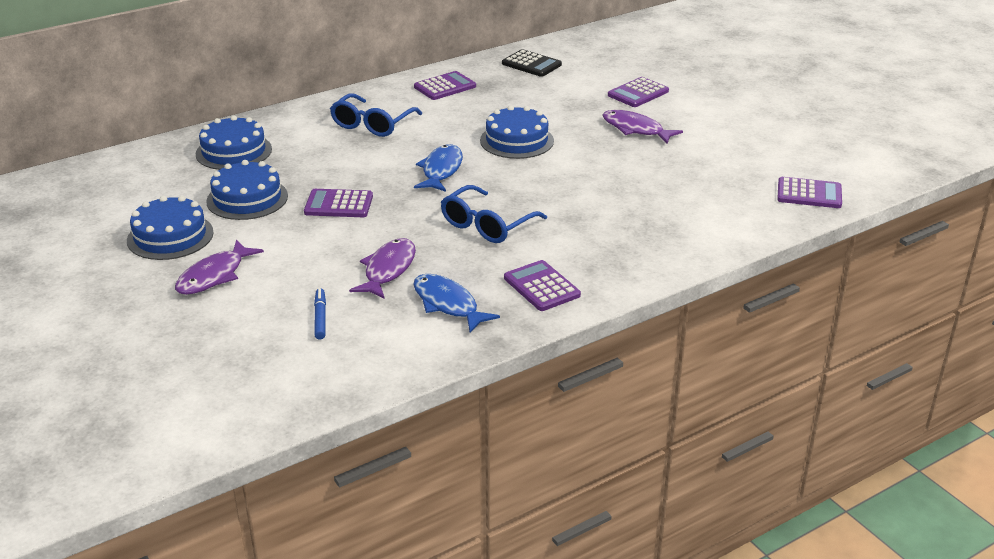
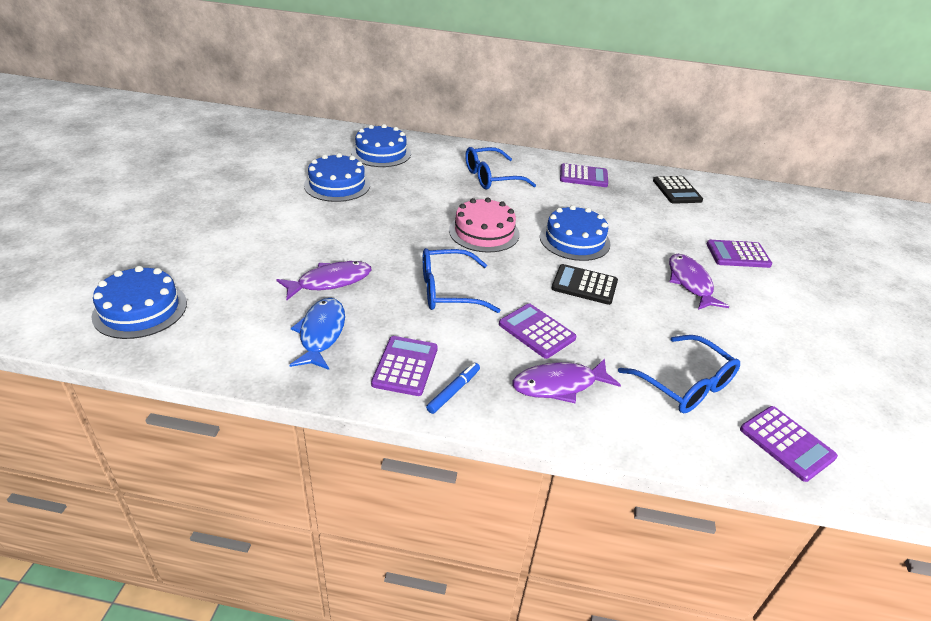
camera: 40 degrees right, 5 degrees up
(170, 236) = (259, 184): blue cake -> blue cake (140, 309)
(214, 276) = (235, 222): purple fish -> purple fish (559, 385)
(320, 318) = (235, 288): blue marker -> blue marker (453, 391)
(338, 204) = (380, 218): purple calculator -> purple calculator (536, 331)
(441, 170) = (484, 232): blue fish -> pink cake
(572, 169) = (584, 285): none -> black calculator
(718, 194) = (684, 384): none -> blue glasses

